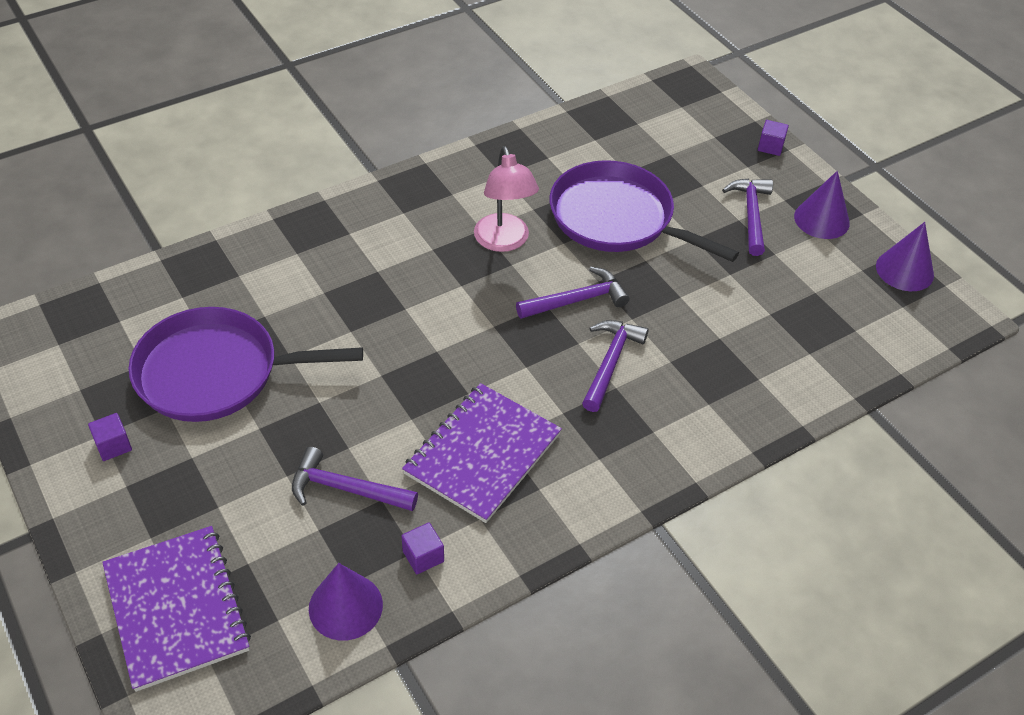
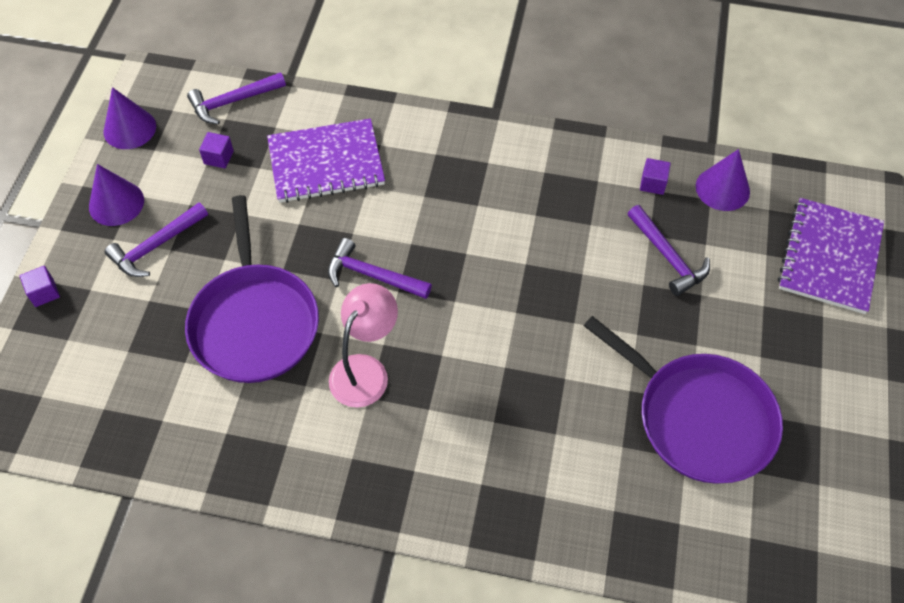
camera: 135 degrees left, 10 degrees up
(113, 445) = (815, 408): purple cube -> purple cube (219, 157)
(482, 454) = (558, 216): purple notebook -> purple notebook (326, 163)
(610, 363) = (407, 213): purple hammer -> purple hammer (233, 101)

